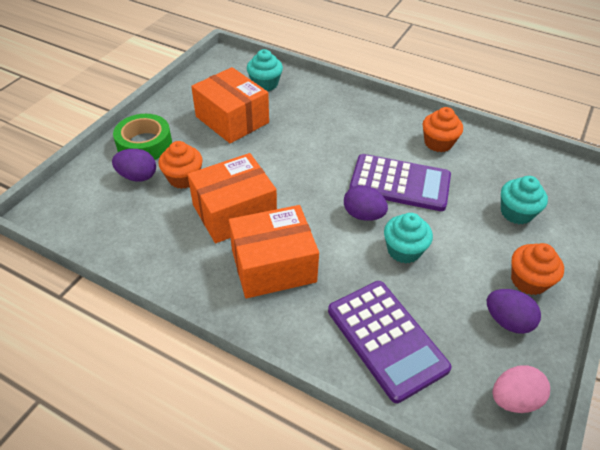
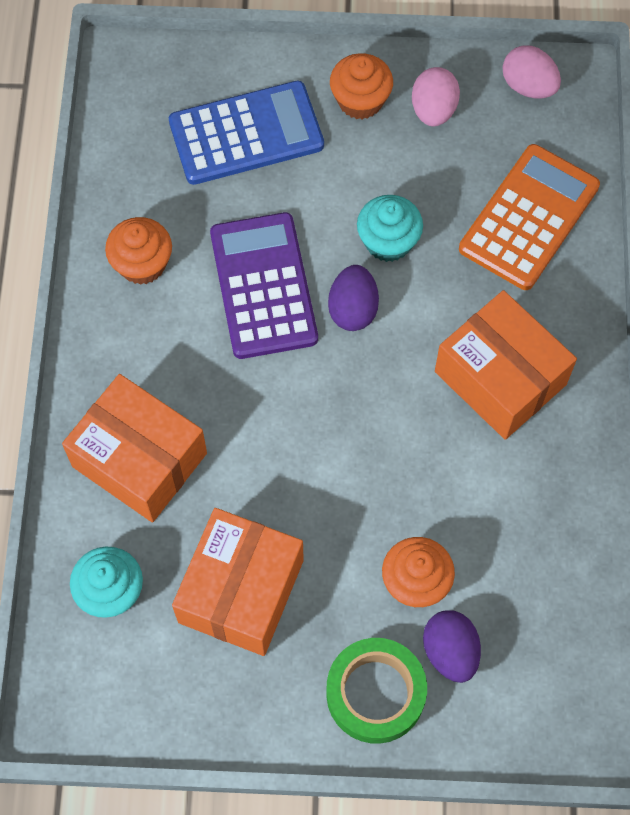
camera: 115 degrees left, 20 degrees up
(234, 212) = (440, 472): orange box -> orange box (139, 460)
(386, 339) = (529, 218): purple calculator -> orange calculator
(507, 321) = (433, 110): purple egg -> pink egg
(516, 213) = (246, 134): turquoise cupcake -> blue calculator

